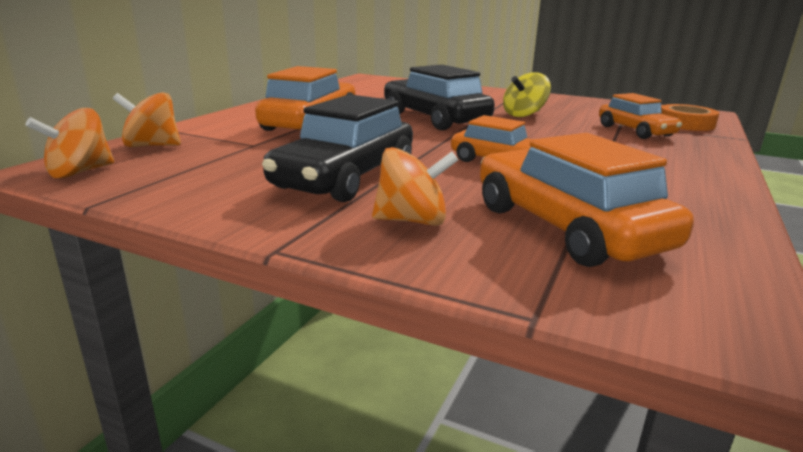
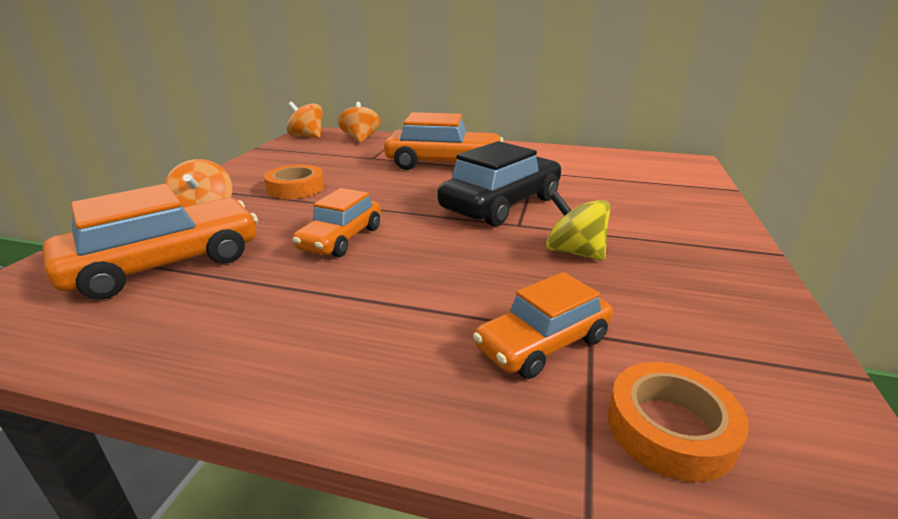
camera: 80 degrees right, 5 degrees up
(346, 178) = (295, 188): black car -> orange tape

